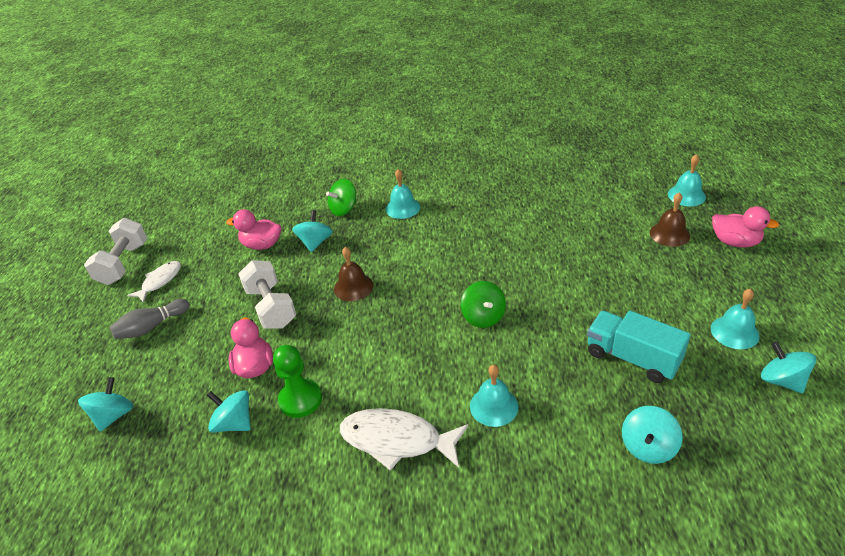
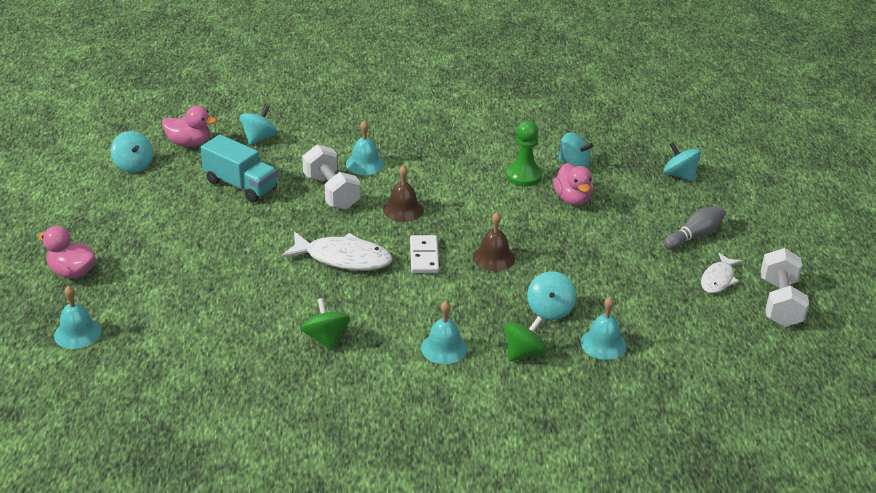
camera: 175 degrees right, 5 degrees down
(114, 415) = (679, 175): turquoise spinning top -> turquoise spinning top turned 120 degrees clockwise
(262, 245) = (616, 312): pink duck -> pink duck (189, 143)
(271, 307) = (577, 245): white dumbbell -> white dumbbell (331, 192)
(397, 440) = (441, 150): white fish -> white fish (343, 258)
(418, 283) = (424, 256): none -> white domino
(483, 317) = (361, 222): green spinning top -> green spinning top (326, 338)
(669, 234) = (134, 286): brown bell -> brown bell (403, 210)
(734, 332) = (142, 197): turquoise bell -> turquoise bell (603, 344)

